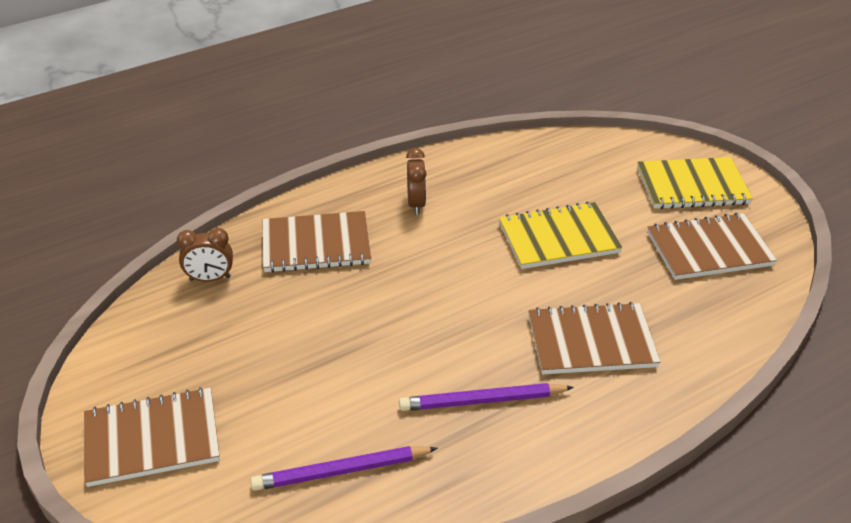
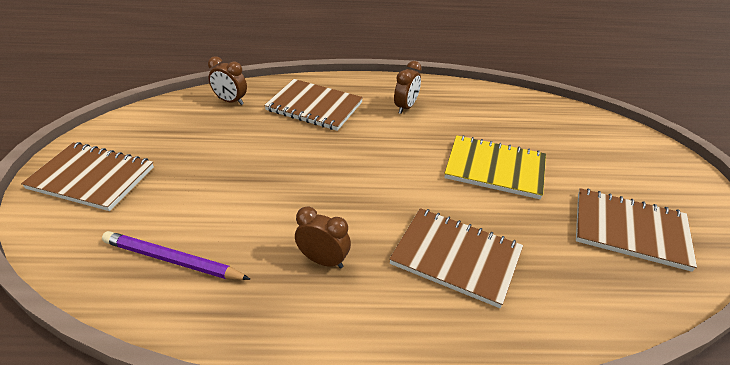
camera: 30 degrees right, 0 degrees up
(482, 400) = (323, 260): purple pencil -> brown clock
(692, 186) = (649, 175): yellow notebook -> none

